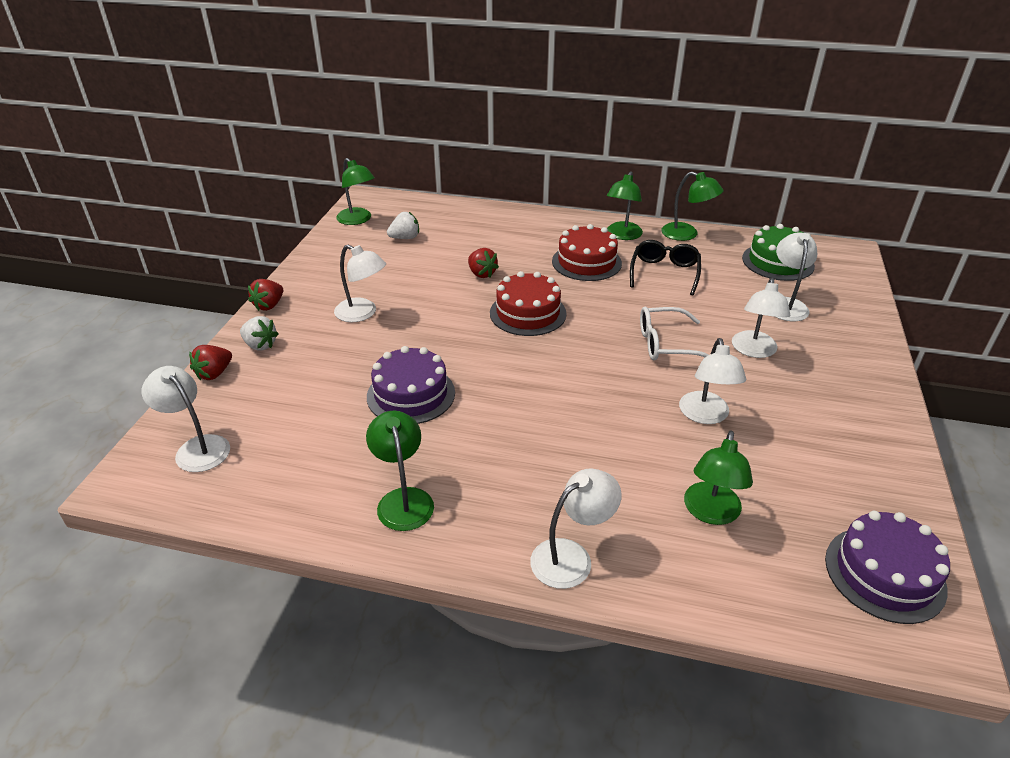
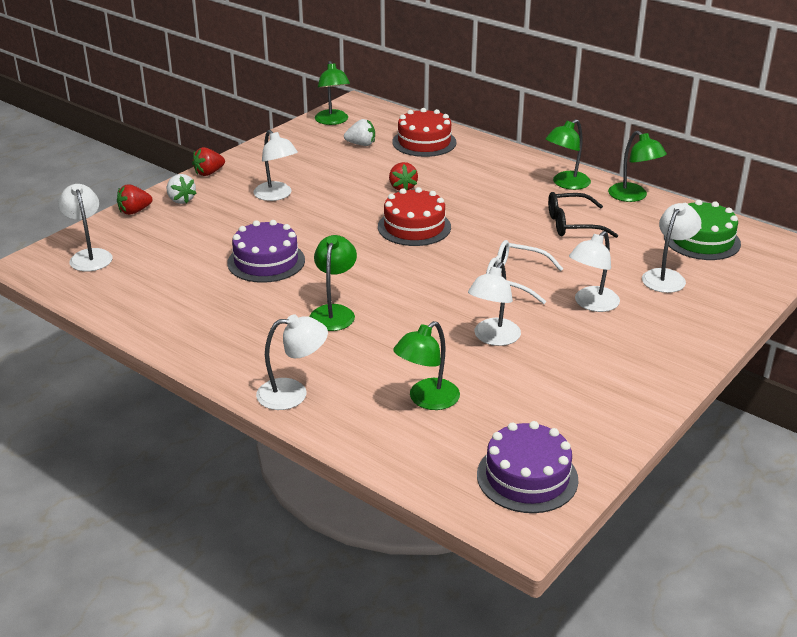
camera: 25 degrees right, 5 degrees down
(403, 499) = (204, 326): green lamp -> green lamp (334, 312)
(586, 262) = (507, 199): red cake -> red cake (424, 142)
(664, 273) = (573, 224): black glasses -> black glasses turned 135 degrees counterclockwise

